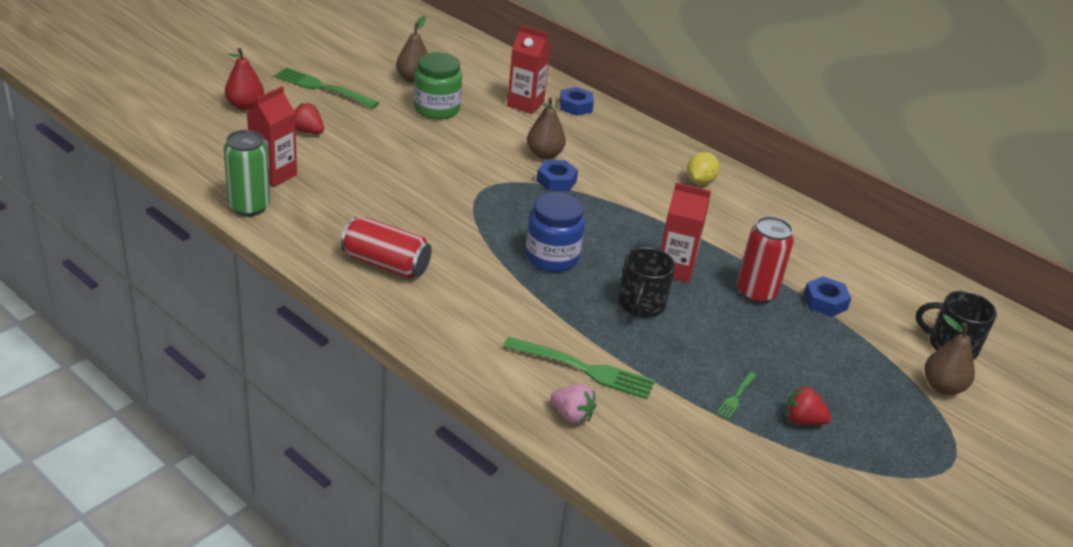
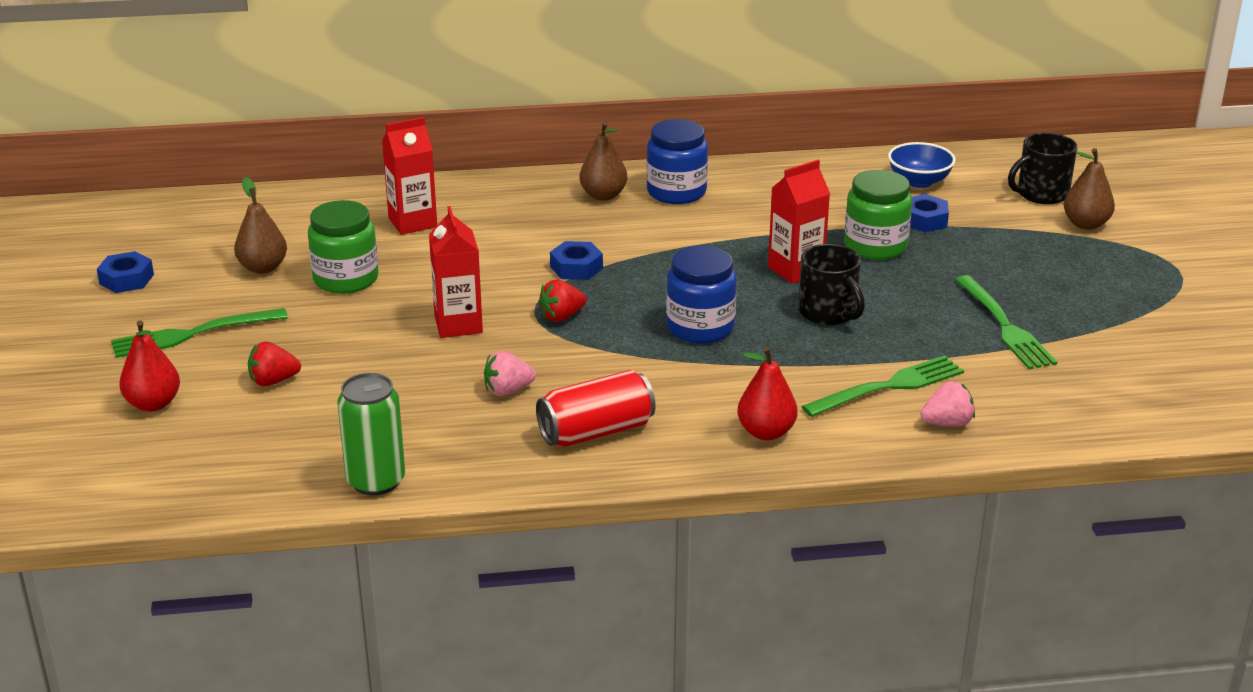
camera: 45 degrees left, 5 degrees down
(274, 175) = (332, 439): red carton -> red carton (458, 325)
(391, 213) = (508, 390): none -> pink strawberry
(463, 334) = (766, 432): none -> red pear
(544, 154) = (521, 253): brown pear -> brown pear (603, 195)
(575, 106) = (457, 196): blue nut -> blue nut (126, 279)
(700, 181) = (676, 192): yellow lemon -> blue jar
(736, 397) = (1005, 326): green fork -> green fork, size x2.06
(756, 292) = (875, 246): red can -> green jar
(802, 420) = (1065, 309): red strawberry -> red strawberry (562, 317)
(874, 279) = (919, 181): none -> blue bowl

